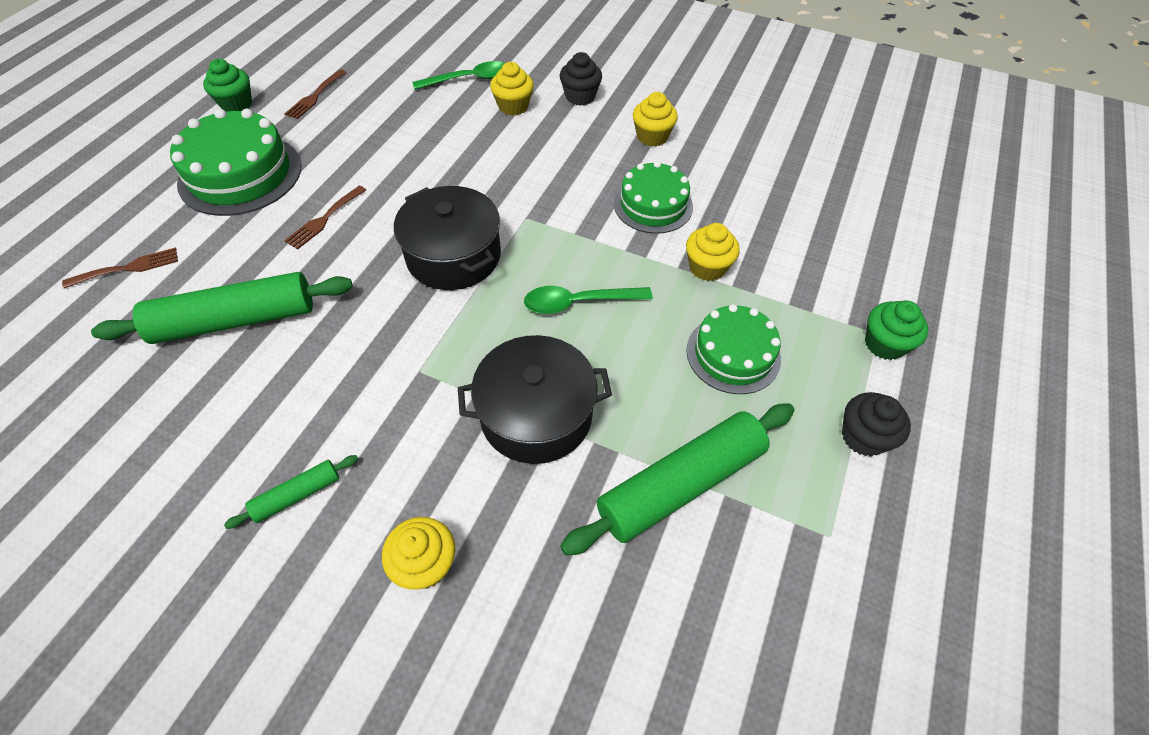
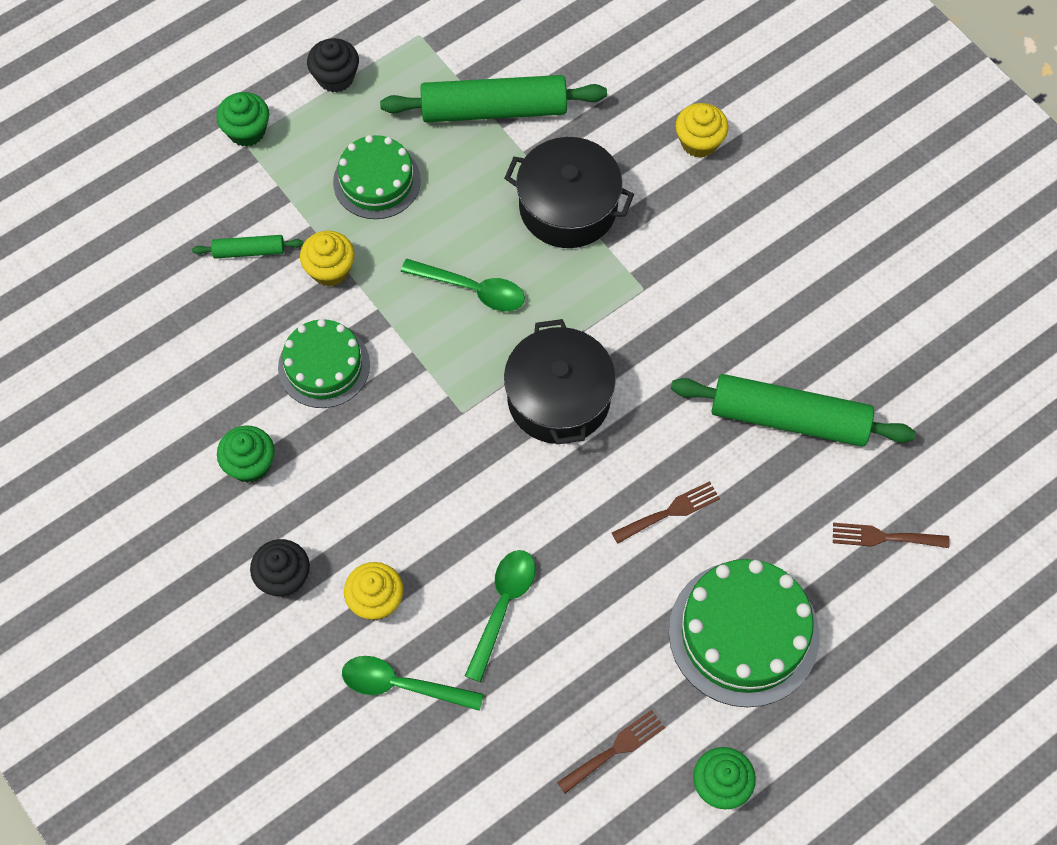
camera: 150 degrees left, 10 degrees up
(297, 495) = (774, 230): green rolling pin -> green rolling pin (249, 251)
(426, 130) = (503, 606): none -> green spoon
(652, 136) = (250, 464): yellow cupcake -> green cupcake

